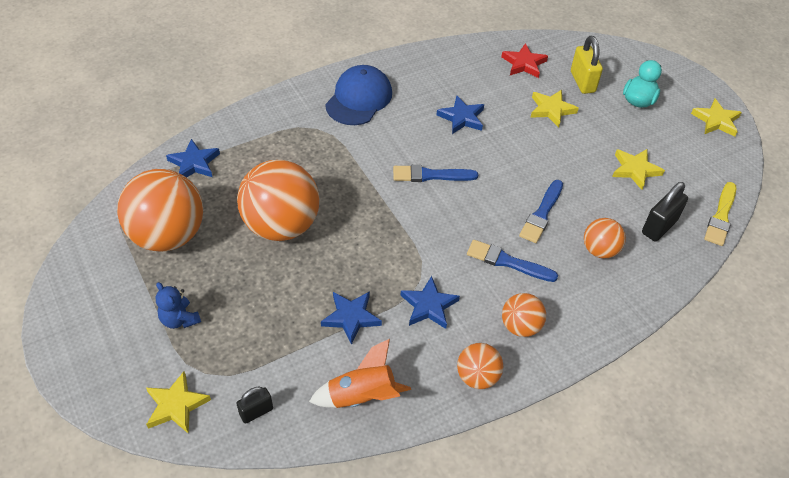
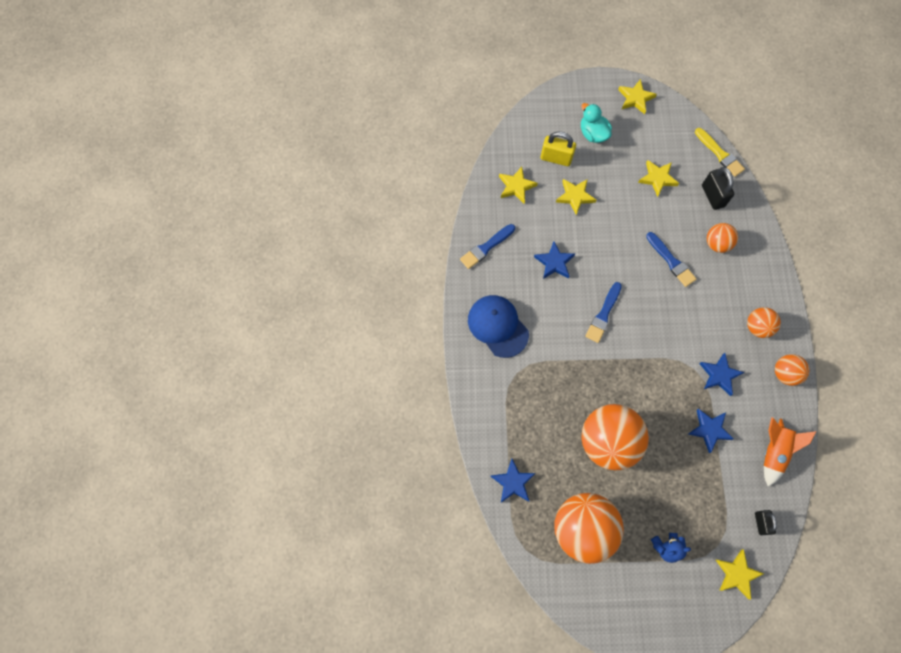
camera: 60 degrees left, 20 degrees up
(507, 262) = (703, 306): blue brush -> blue brush (486, 247)
(524, 64) = (516, 186): red star -> yellow star

